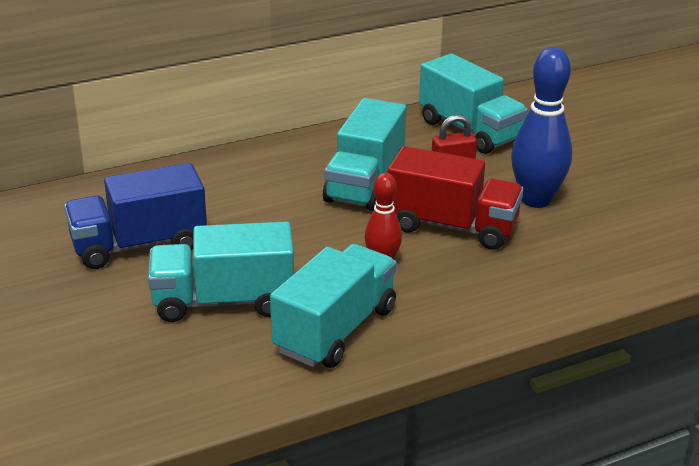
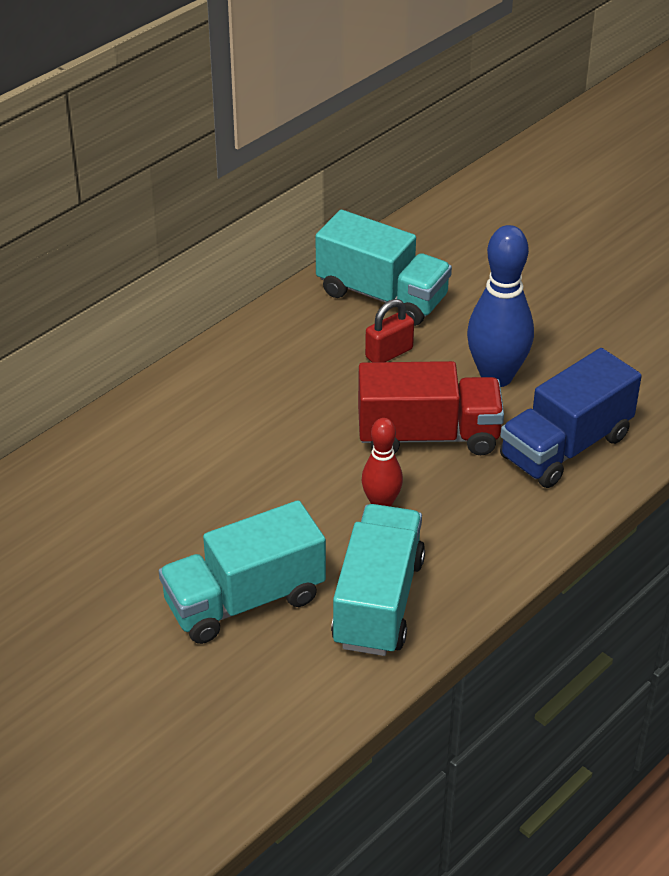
camera: 20 degrees left, 10 degrees up
(139, 245) = (109, 553): blue truck -> blue truck (565, 447)
(365, 183) = (307, 401): turquoise truck -> none

